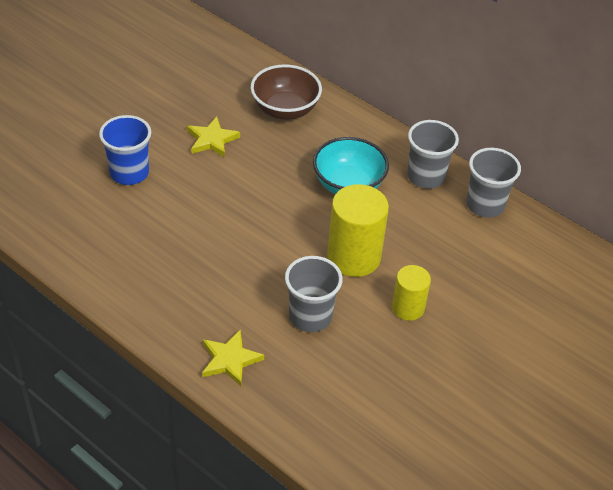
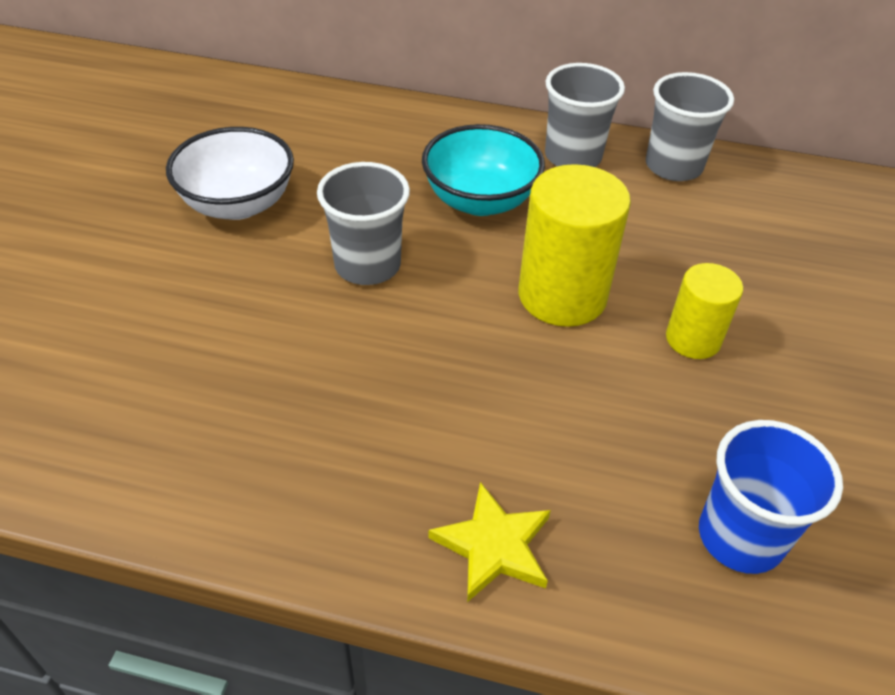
camera: 25 degrees left, 0 degrees up
(129, 173) = (128, 295): blue cup -> blue cup (740, 537)
(212, 140) = (238, 204): yellow star -> white bowl
(285, 110) = (322, 133): brown bowl -> none
(310, 316) = (568, 411): grey cup -> grey cup (367, 265)

